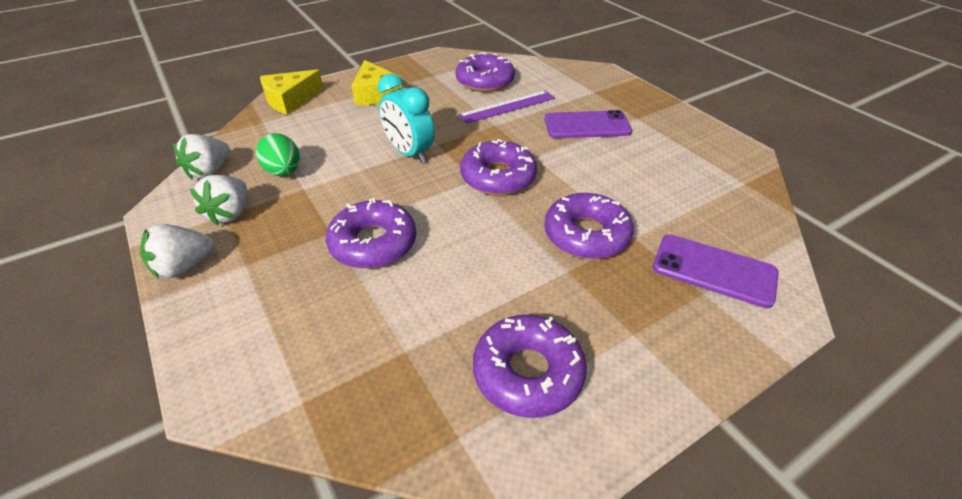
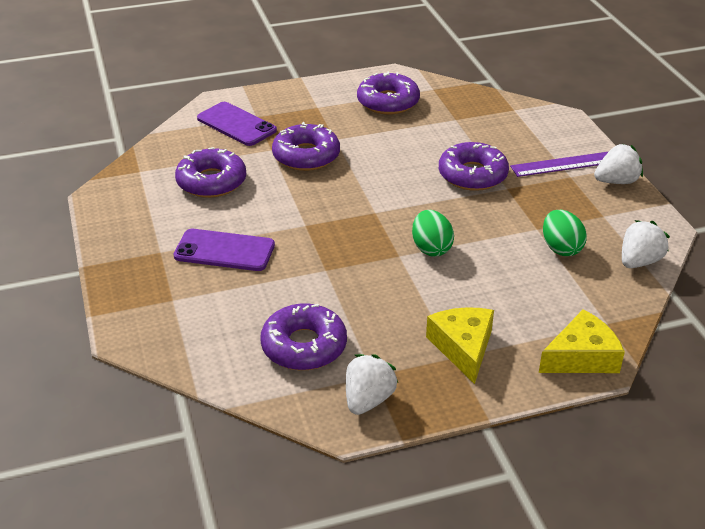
camera: 165 degrees left, 5 degrees down
(230, 213) = (598, 215): white strawberry -> white strawberry (368, 400)
(409, 153) = (431, 248): turquoise clock -> green egg
(498, 177) = (352, 210): purple donut -> purple donut (211, 182)
(507, 106) = (297, 293): purple ruler -> purple ruler (565, 164)

